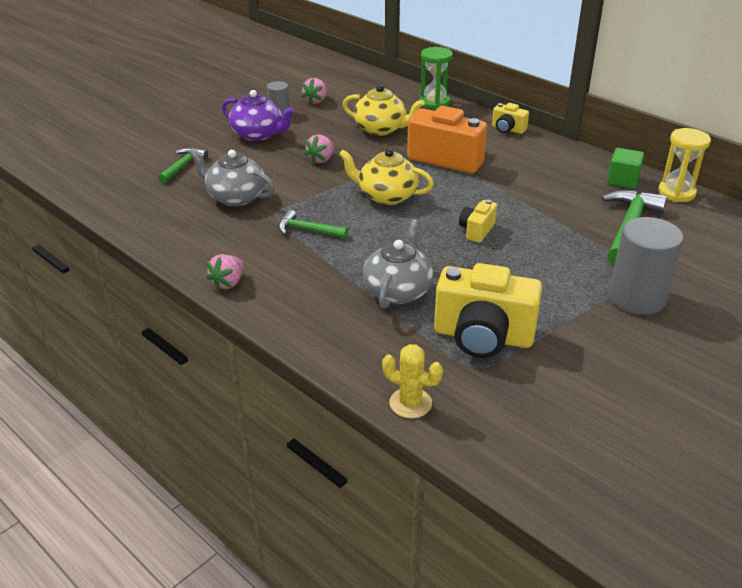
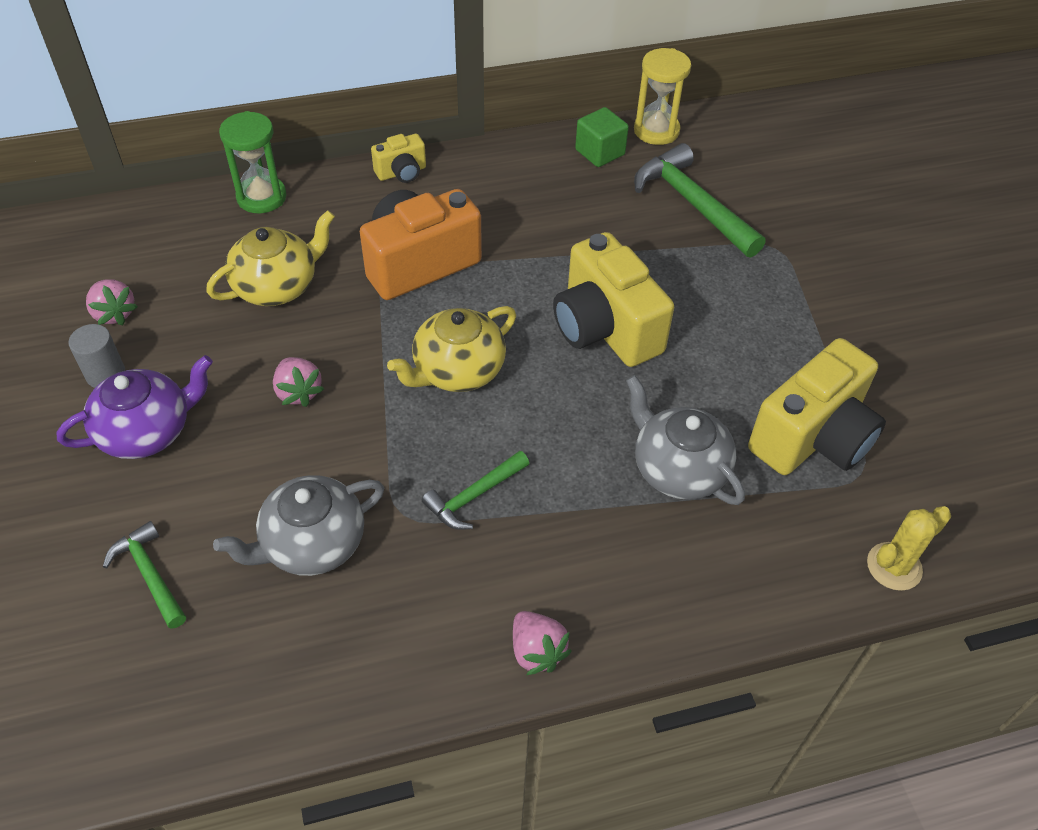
camera: 60 degrees left, 15 degrees up
(476, 230) = (605, 328): yellow camera -> yellow camera, size x2.04
(637, 298) = (819, 276): grey cylinder -> none

